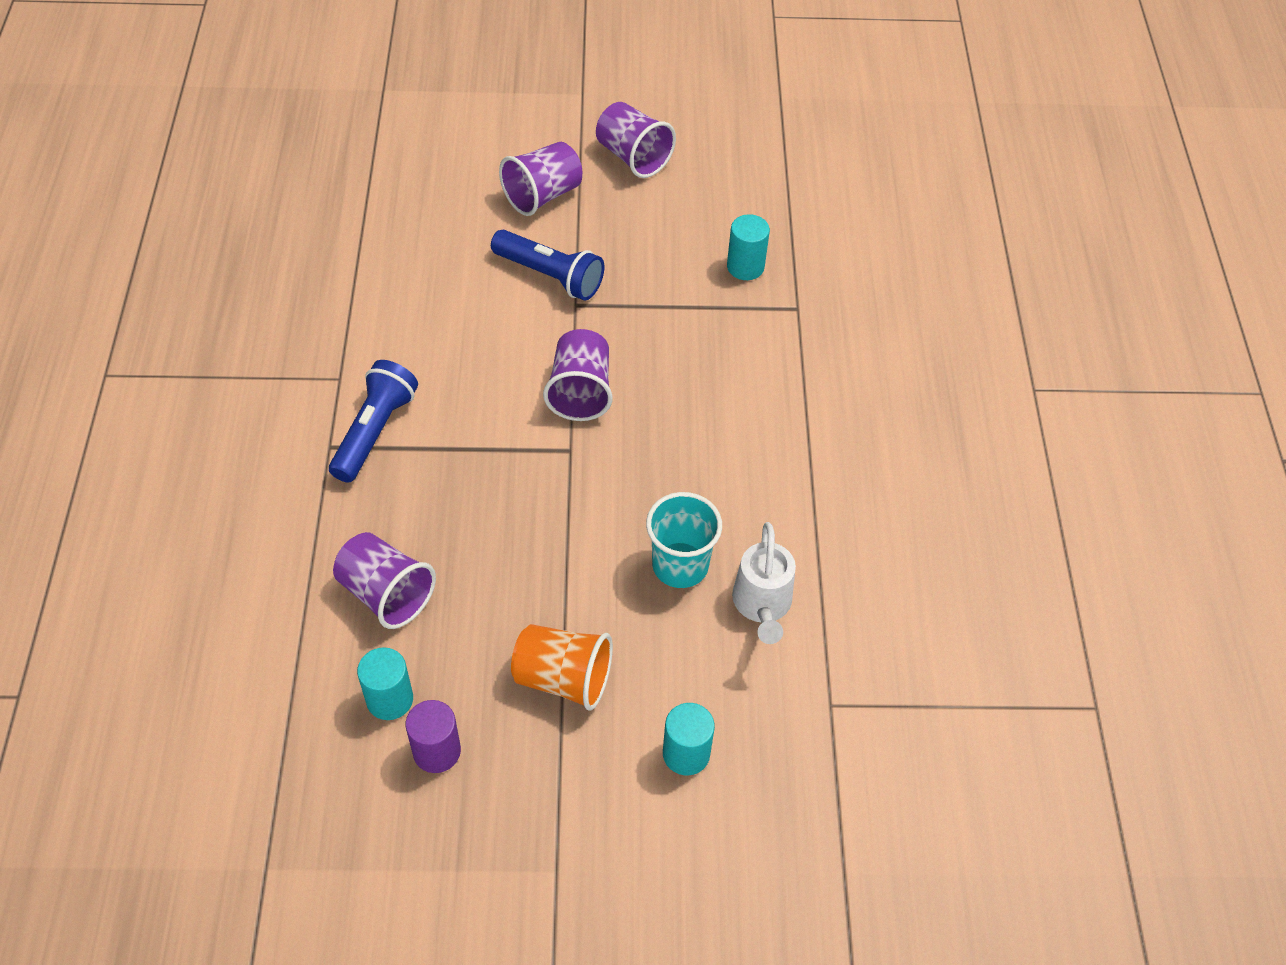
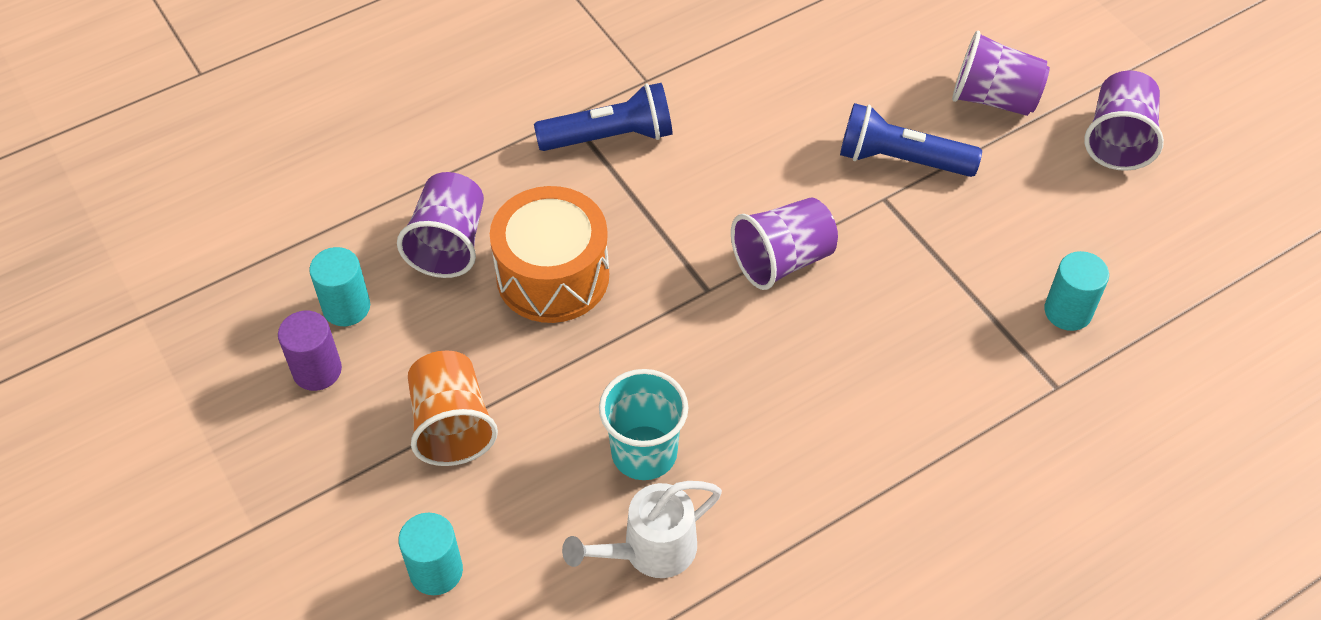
camera: 60 degrees right, 0 degrees up
(477, 539) = (552, 276): none -> orange drum
(550, 276) = (900, 160): blue flashlight -> blue flashlight turned 105 degrees clockwise

